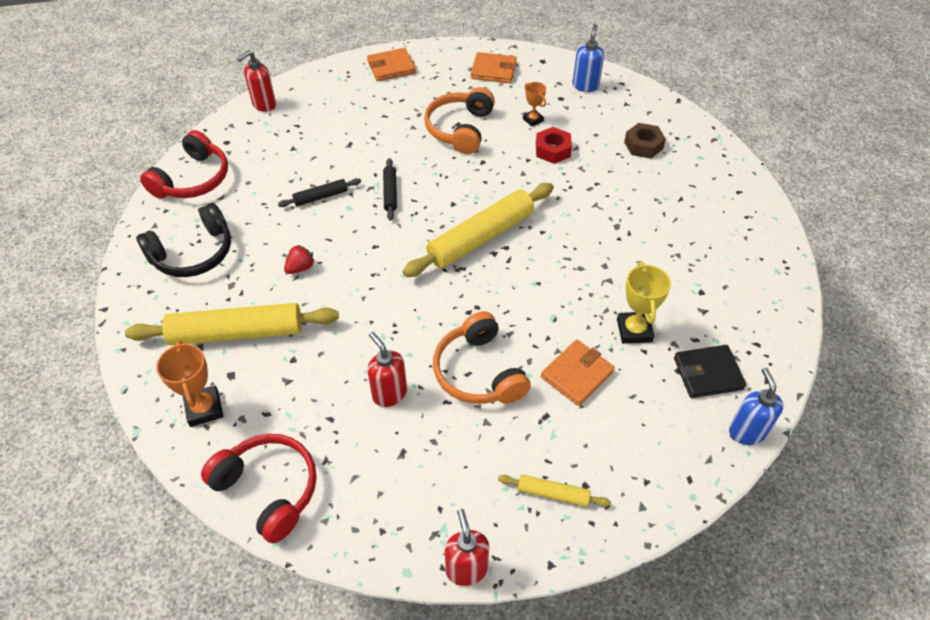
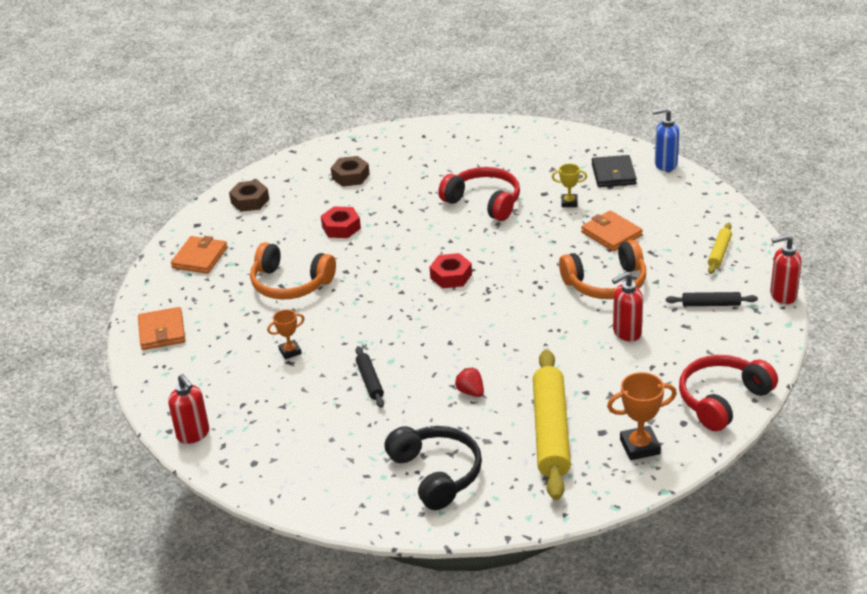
camera: 80 degrees left, 15 degrees down
(193, 179) = (314, 486): red headphones -> red headphones (484, 202)
(390, 193) = (376, 332): black rolling pin -> black rolling pin (711, 304)
(481, 237) = (451, 276): yellow rolling pin -> red nut
(533, 120) = (292, 236): orange trophy -> orange trophy (290, 351)
(585, 86) = (250, 201): blue soap dispenser -> brown nut
(634, 330) = (569, 202): yellow trophy -> yellow trophy, size x0.62

